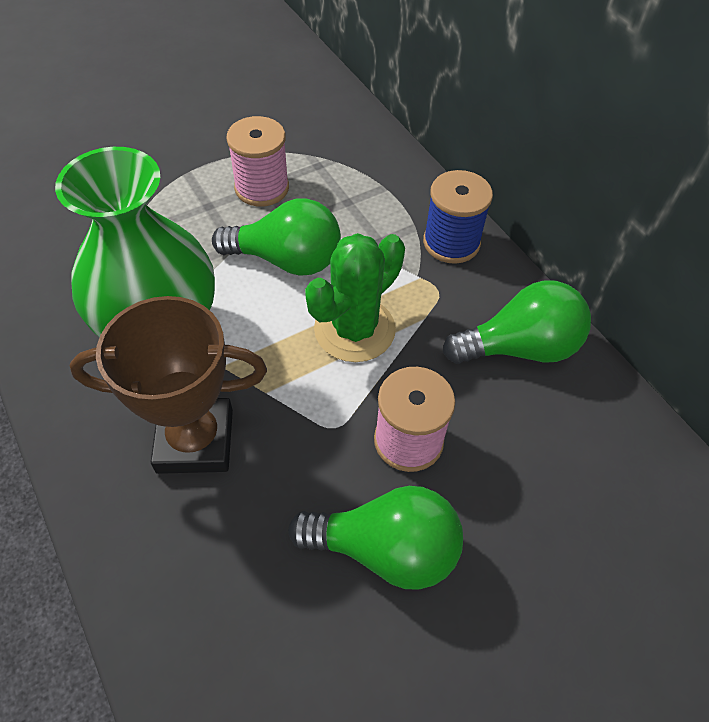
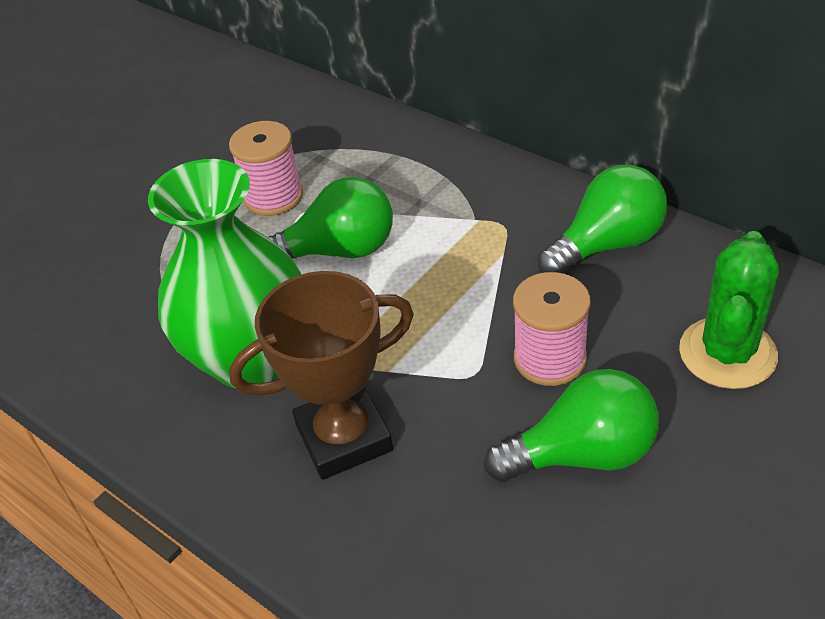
camera: 15 degrees left, 10 degrees down
(354, 329) = (442, 286): green cactus -> green cactus (727, 353)
(451, 242) = (491, 180): blue spool -> none

